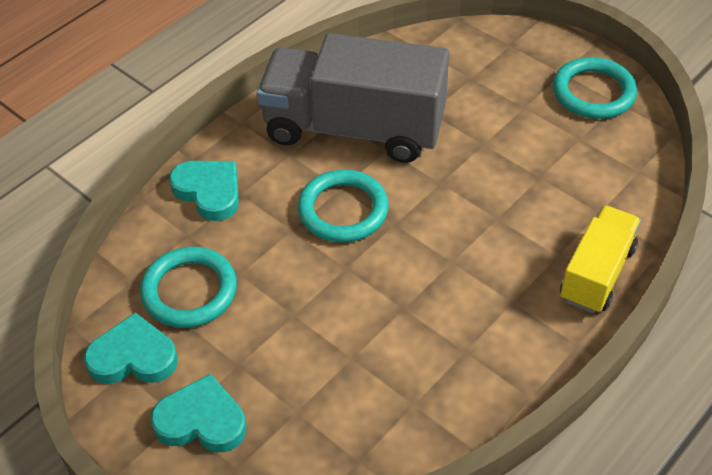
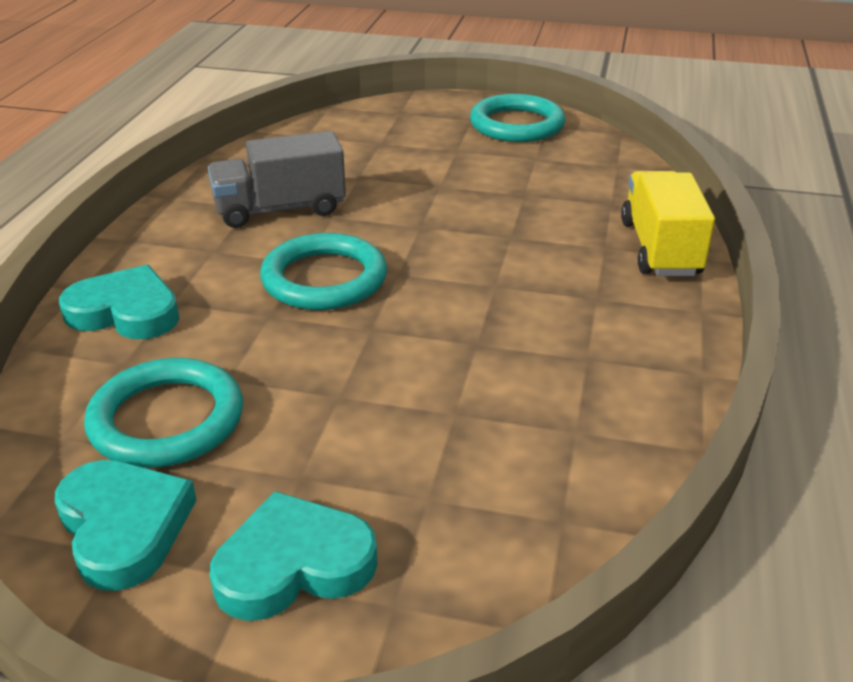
camera: 30 degrees left, 15 degrees down
(133, 357) = (124, 527): turquoise heart -> turquoise heart turned 90 degrees clockwise
(354, 128) = (280, 209): grey truck -> grey truck, size x0.55

